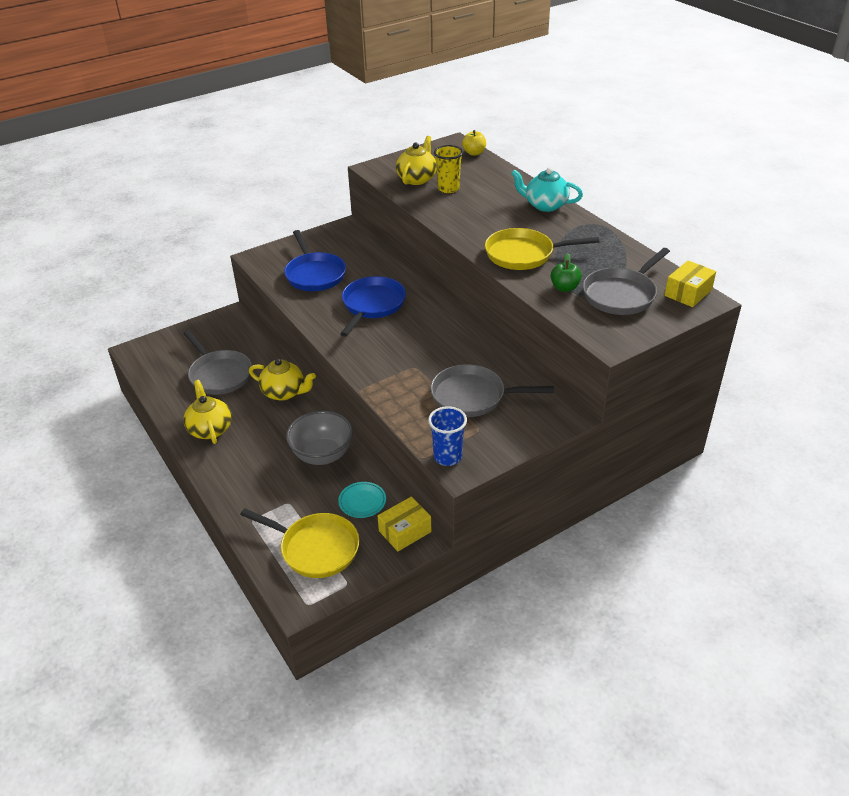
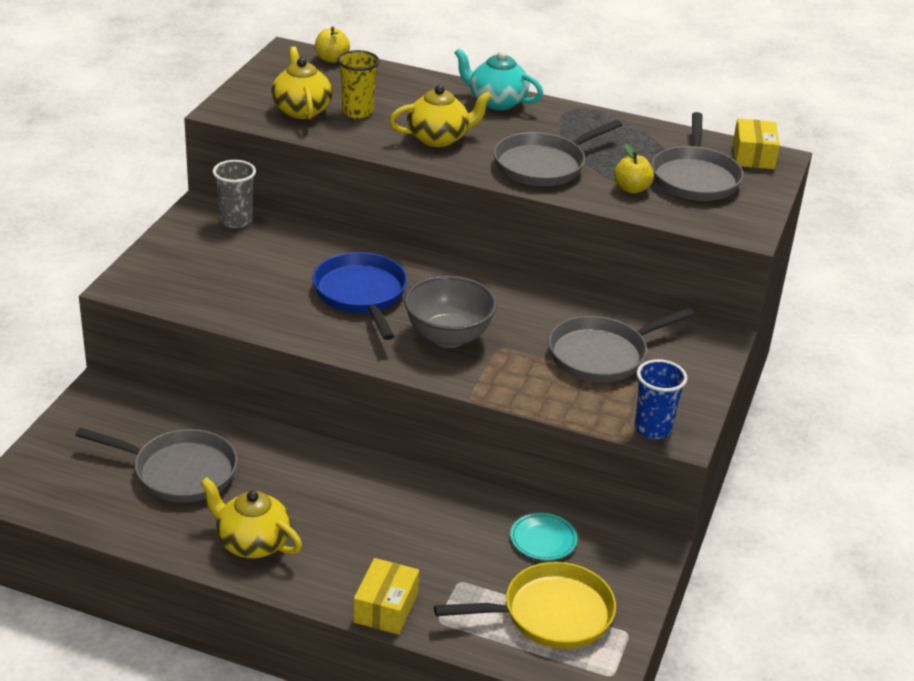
camera: 40 degrees left, 5 degrees down
(284, 392) = (298, 458): yellow teapot -> yellow teapot (439, 138)
(314, 274) = (236, 281): blue pan -> none
(322, 455) = (436, 510): grey bowl -> grey bowl (448, 337)
(355, 240) = (236, 221): none -> grey cup
(405, 531) = (625, 548): yellow box -> yellow box (386, 608)
(524, 254) = (544, 165): yellow pan -> grey pan
(545, 205) = (496, 102): turquoise teapot -> turquoise teapot turned 45 degrees clockwise
(564, 288) = (631, 189): green apple -> yellow apple

